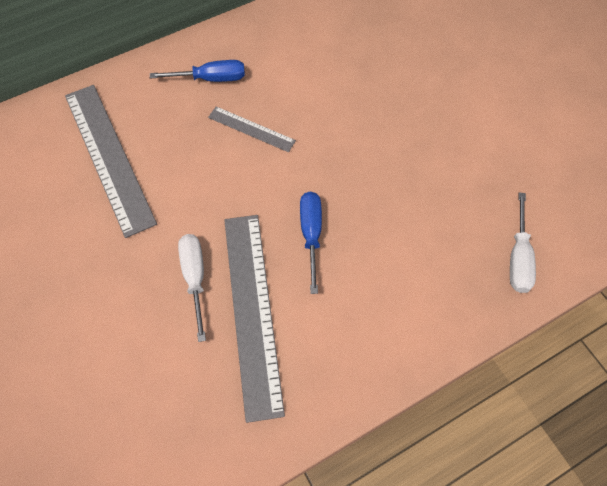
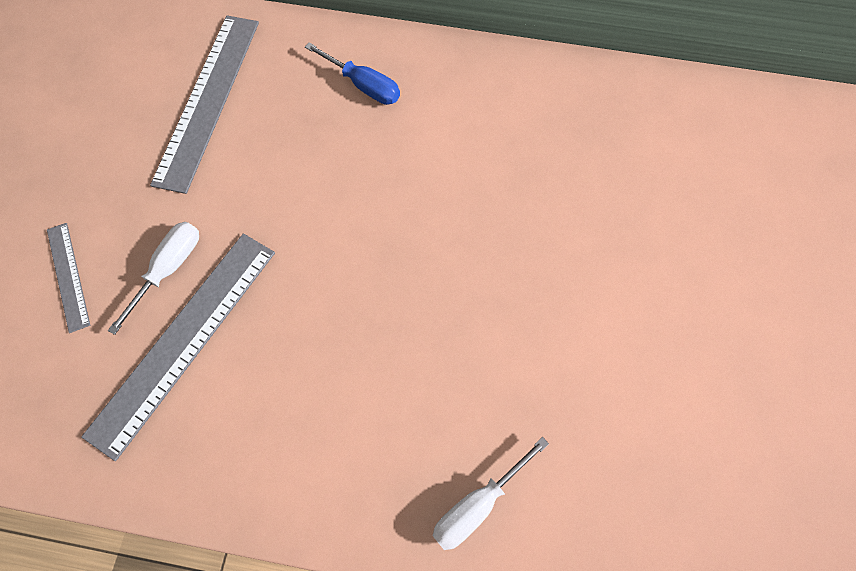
camera: 40 degrees right, 5 degrees up
(251, 129) = (351, 163): grey ruler -> grey ruler (68, 276)
(311, 235) = (303, 310): blue screwdriver -> none

